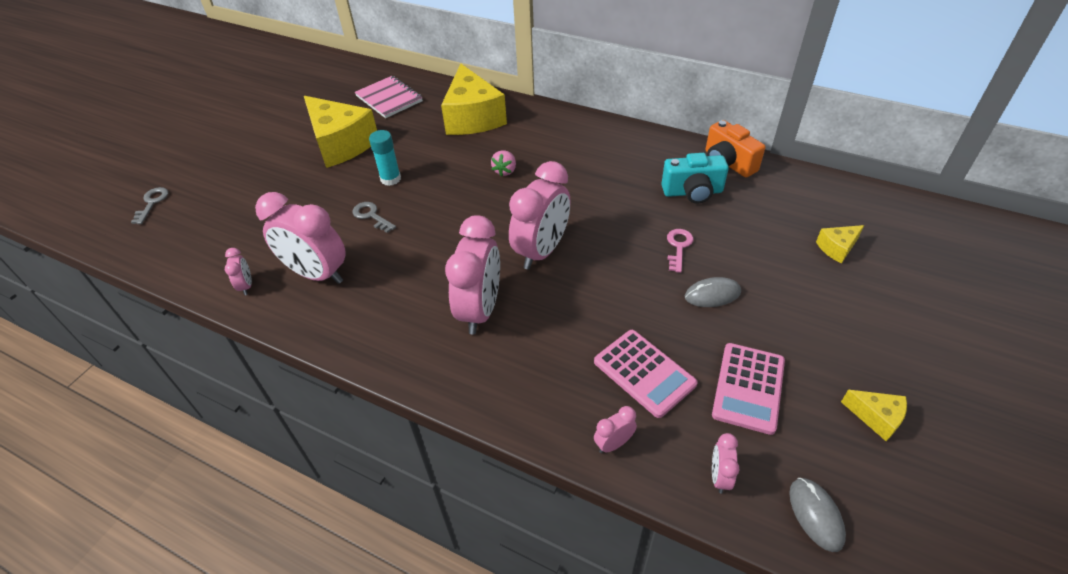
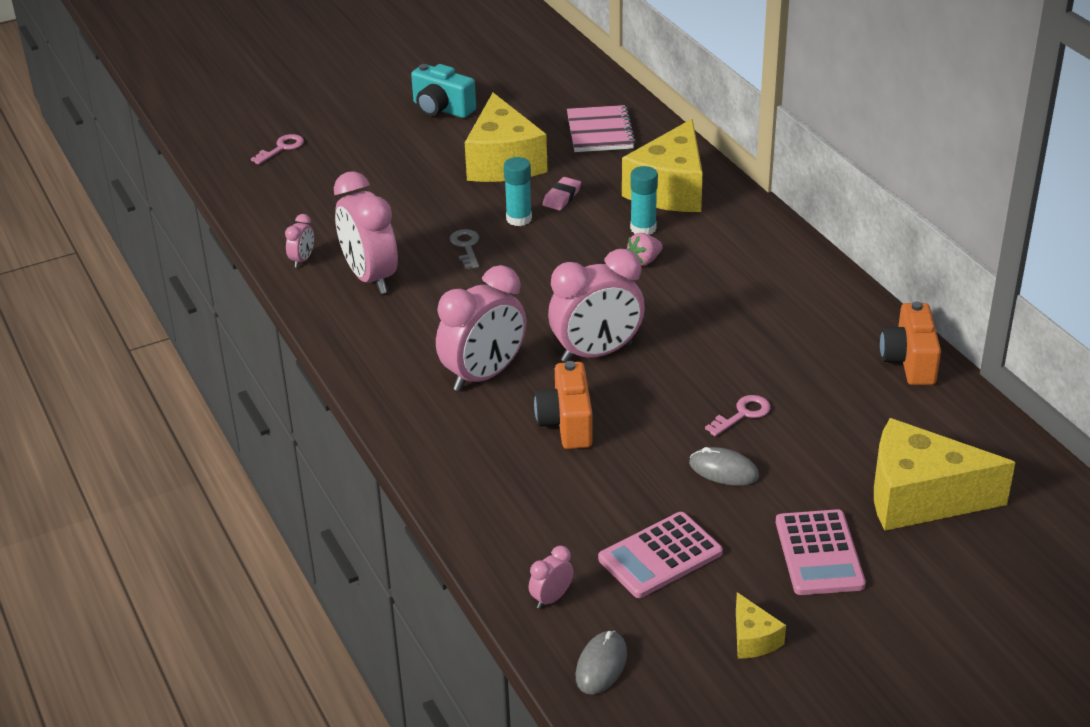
camera: 35 degrees right, 10 degrees down
(152, 203) = (282, 148): grey key -> pink key
(406, 151) = (561, 197): none -> pink eraser
(482, 150) = (643, 228): none -> turquoise glue stick
(577, 316) = (567, 423): none -> orange camera
(613, 443) = (488, 530): pink clock -> none
(644, 373) = (577, 496): pink calculator -> pink calculator (819, 553)
(692, 192) = (827, 371): turquoise camera -> turquoise camera (441, 109)
(837, 248) = (920, 497): yellow cheese -> yellow cheese, size x2.24

